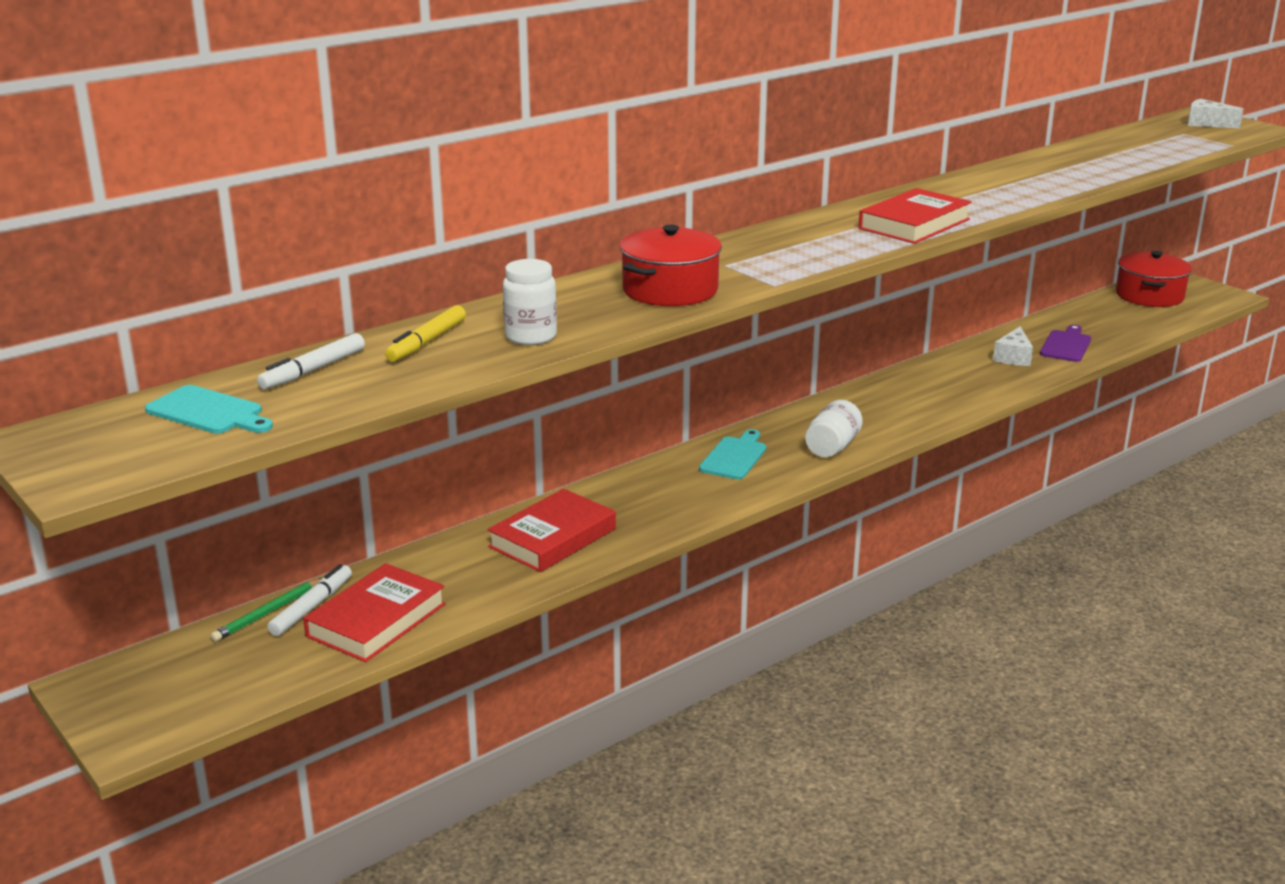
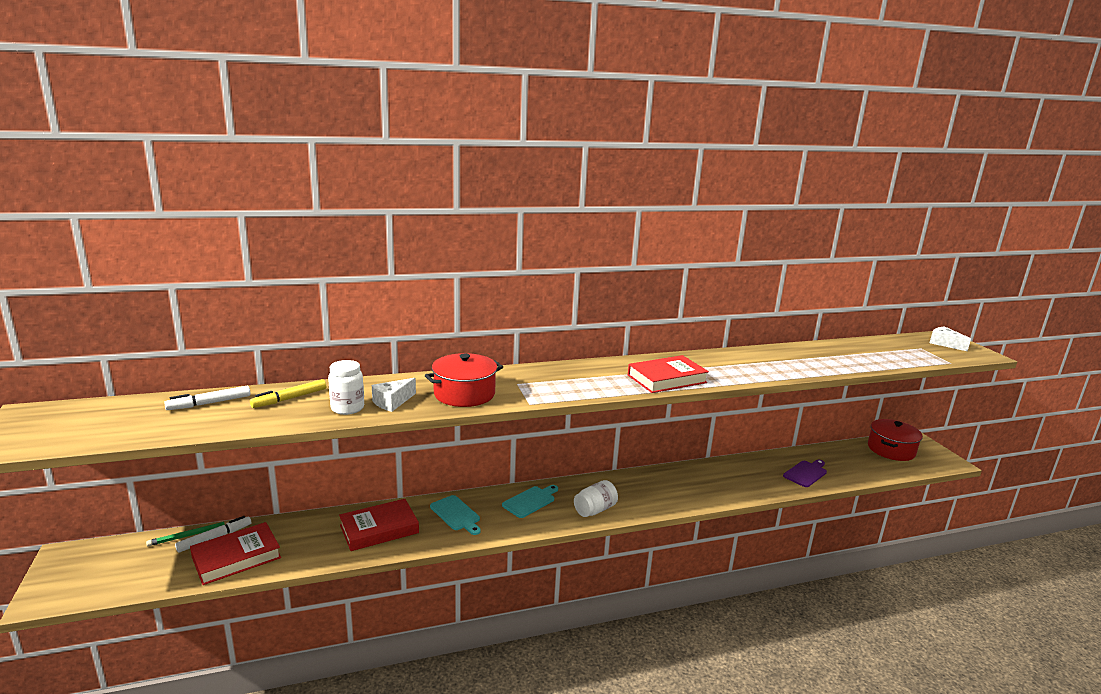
camera: 20 degrees right, 5 degrees down
(208, 412) = (123, 417): turquoise cutting board -> turquoise cutting board (456, 514)
(1013, 357) = (763, 474): white cheese -> white cheese (392, 402)

